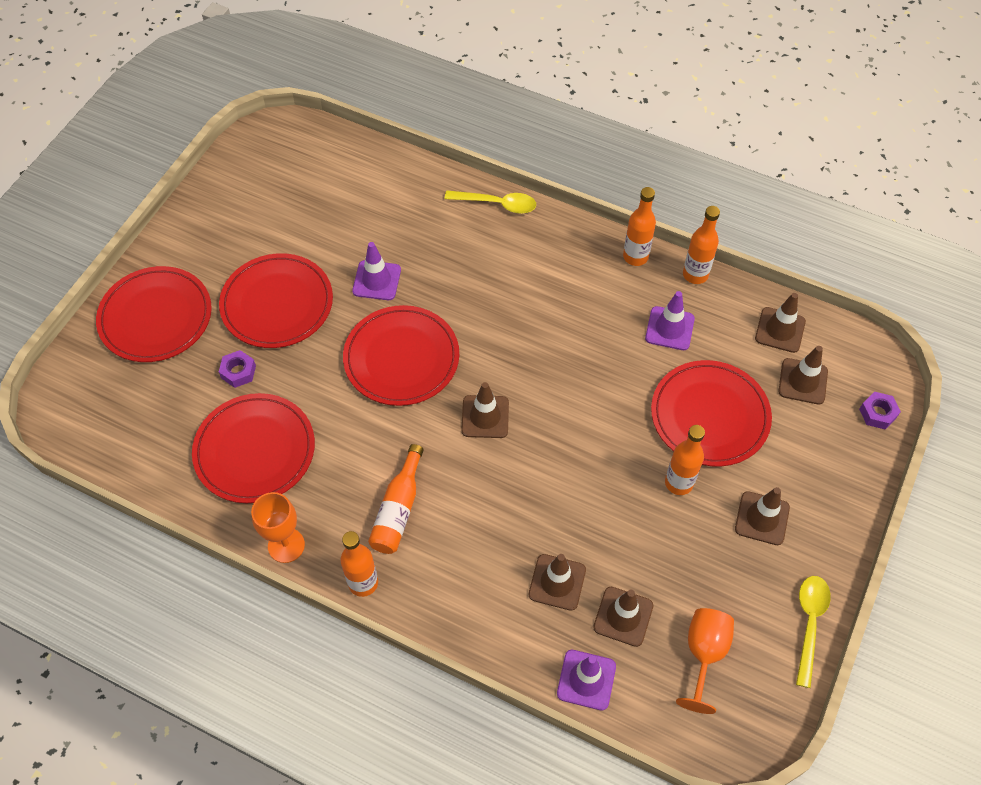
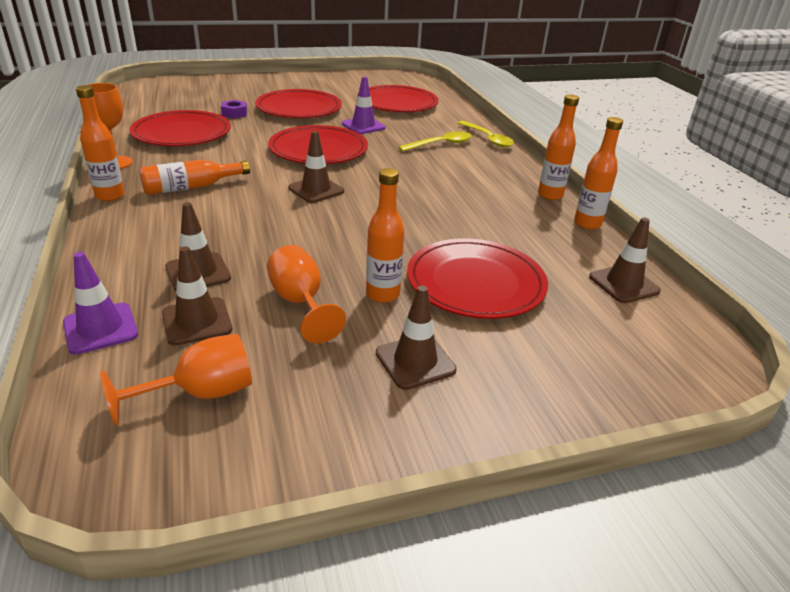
camera: 45 degrees right, 25 degrees down
(156, 317) = (240, 87): red plate -> red plate (397, 103)
(650, 540) = (300, 303): none -> orange goblet
(669, 328) = (520, 231): purple traffic cone -> none
(803, 381) = (601, 320): brown traffic cone -> none
(809, 623) = (327, 463): yellow spoon -> yellow spoon (441, 144)
(877, 413) = (660, 388): purple nut -> none

